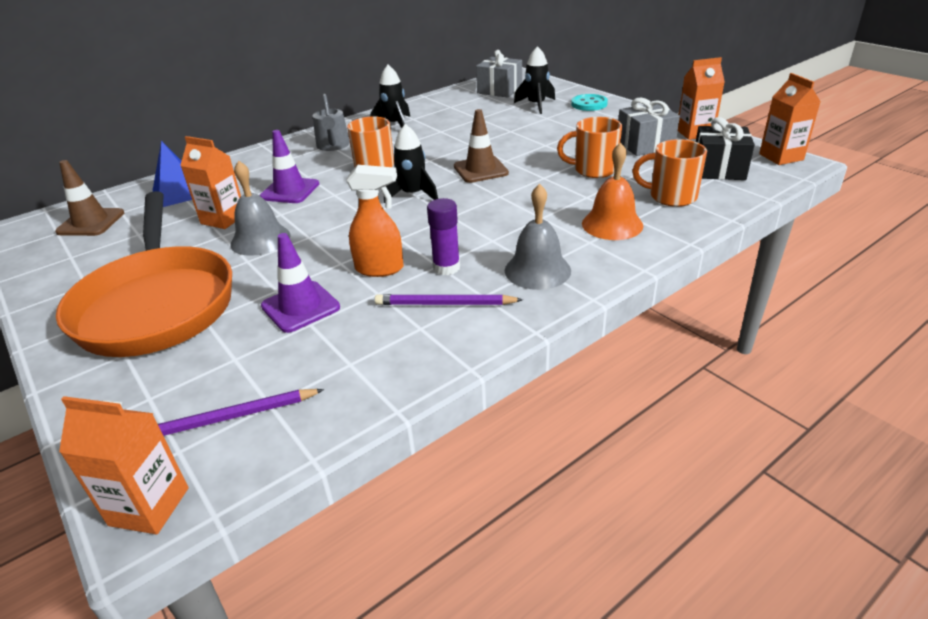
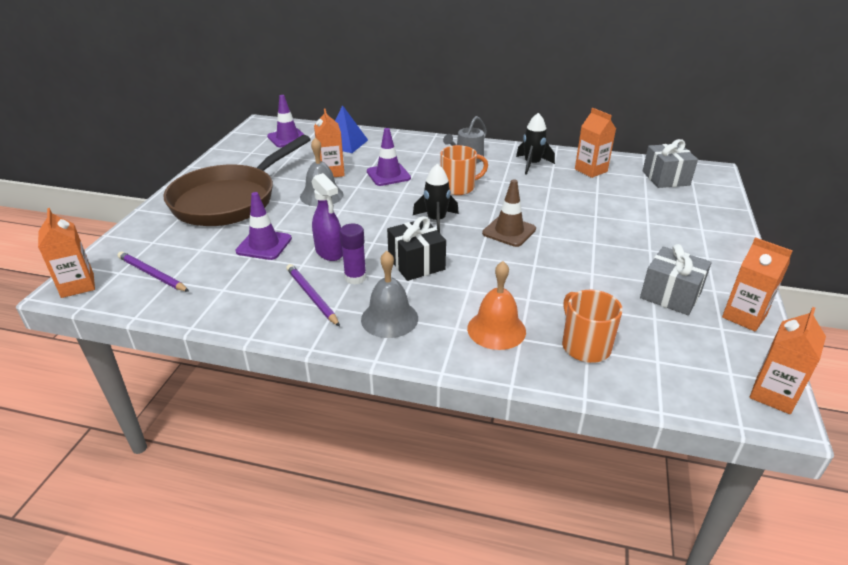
camera: 50 degrees right, 0 degrees up
(91, 222) = (287, 138): brown traffic cone -> purple traffic cone
(157, 304) = (230, 200): orange pan -> brown pan
(380, 269) = (329, 252): orange spray bottle -> purple spray bottle
(444, 108) = (591, 170): none -> orange carton
(536, 105) = (664, 207): black rocket -> none
(589, 104) = (712, 232): turquoise button -> none
(593, 170) = (580, 284): orange mug -> none
(718, 170) = (680, 358): black gift -> black gift (416, 263)

